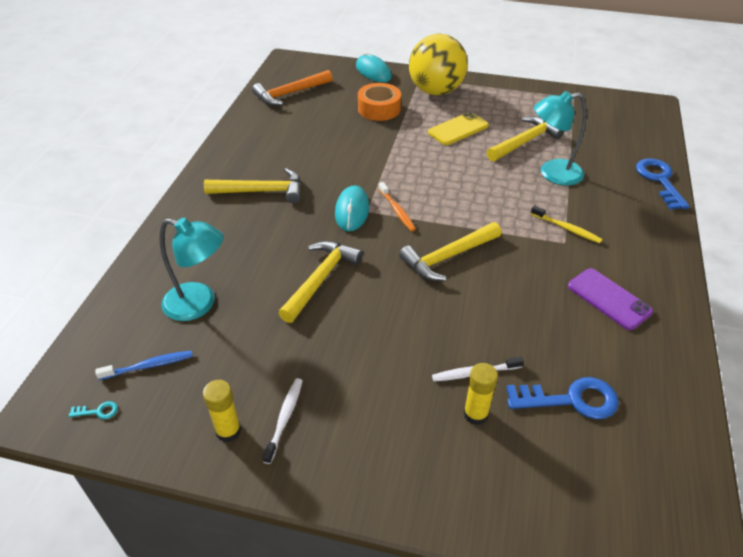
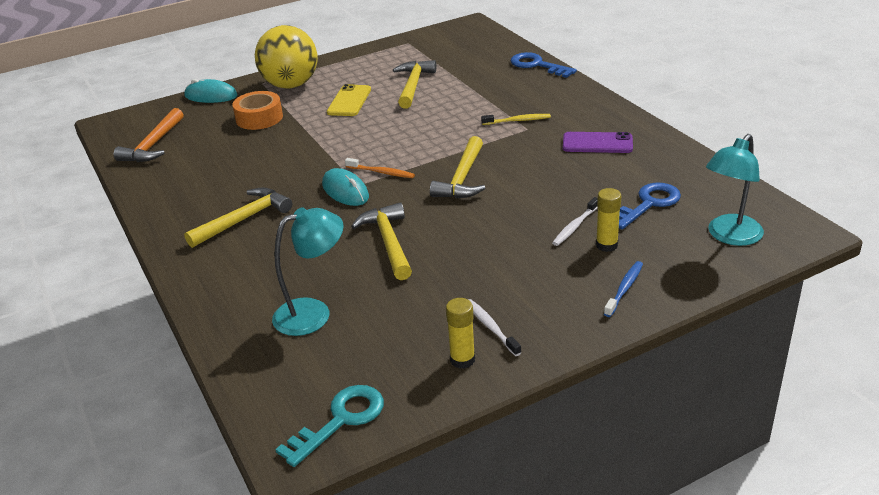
camera: 40 degrees left, 10 degrees down
(98, 411) = (340, 420): turquoise key -> turquoise key, size x2.38
(149, 366) = (335, 370): blue toothbrush -> blue toothbrush (624, 289)
(552, 173) = (462, 95): turquoise lamp -> turquoise lamp (730, 236)

